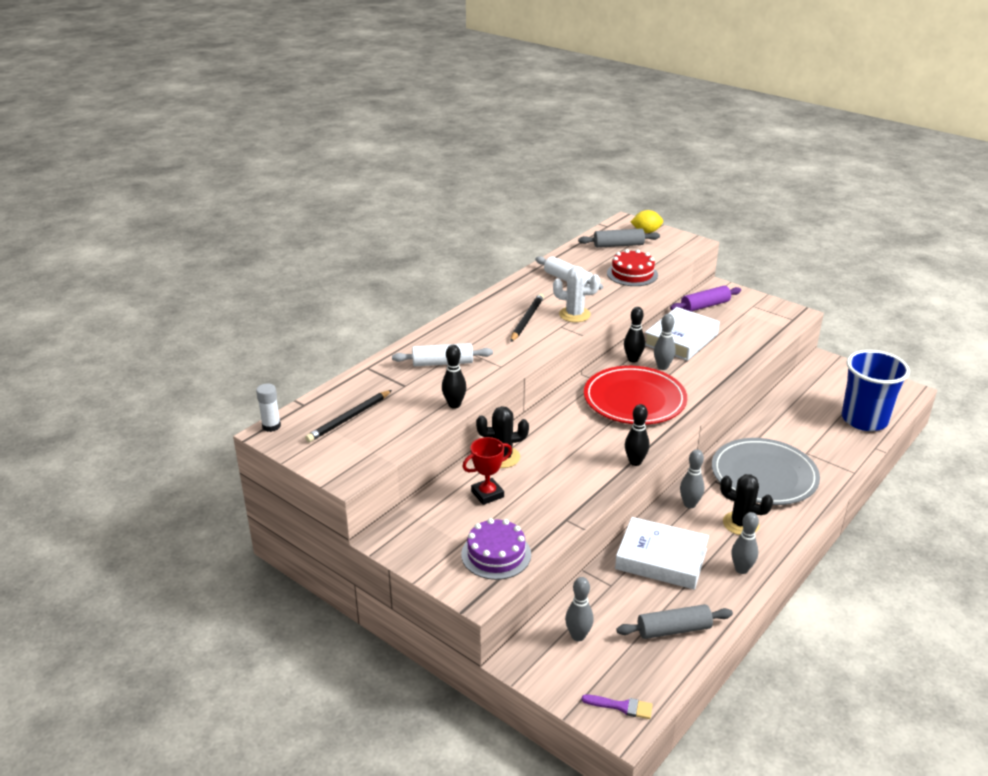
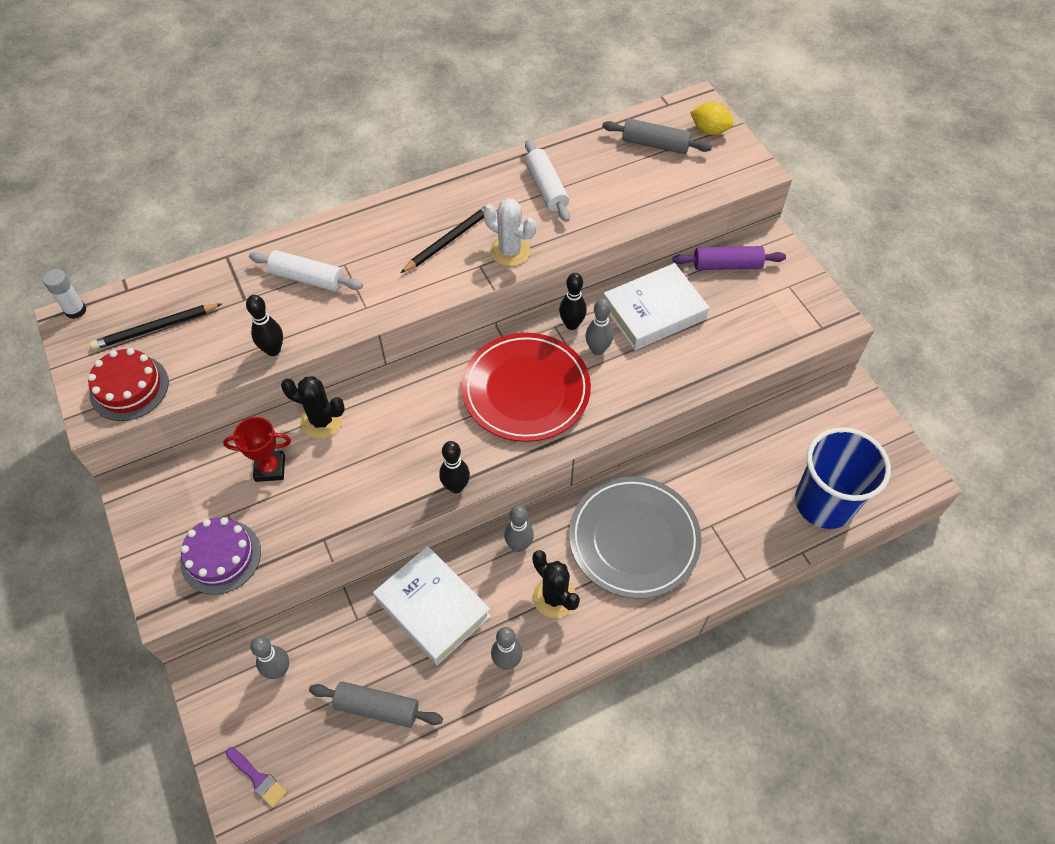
camera: 25 degrees right, 25 degrees up
(632, 274) = (633, 203): red cake -> red cake (129, 388)

